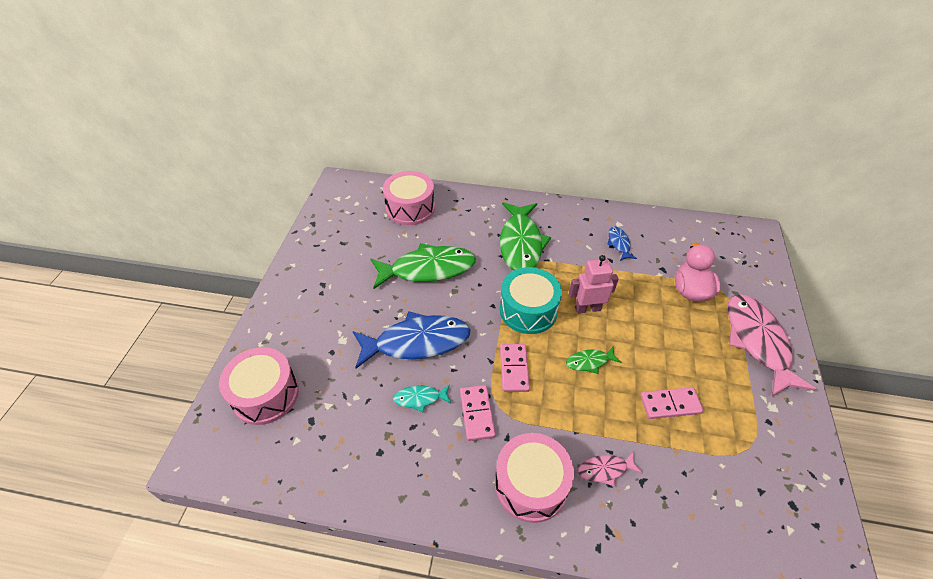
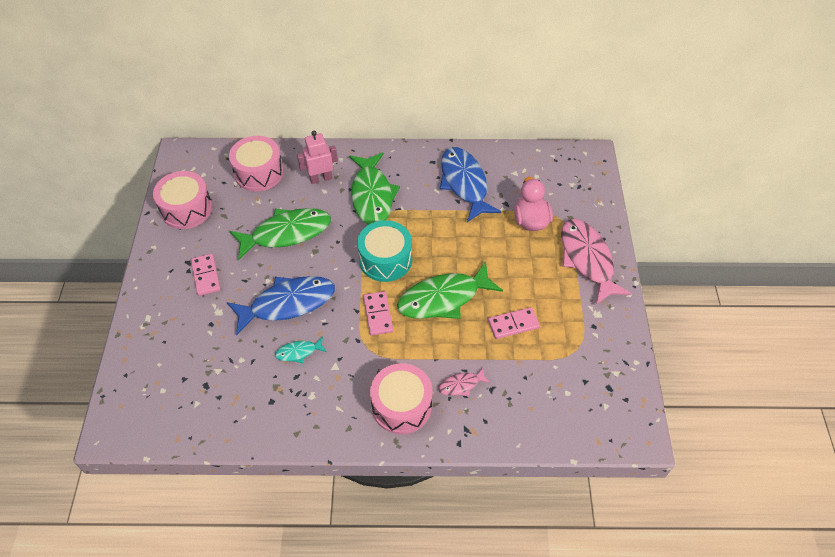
camera: 10 degrees left, 5 degrees up
(265, 394) = (159, 370): pink drum -> pink drum (186, 209)
(477, 413) = (350, 357): pink domino -> pink domino (206, 276)
(587, 308) = (439, 250): pink robot -> pink robot (321, 179)
(589, 362) = (443, 298): green fish -> green fish, size x2.19
(619, 244) = (464, 183): blue fish -> blue fish, size x2.19

